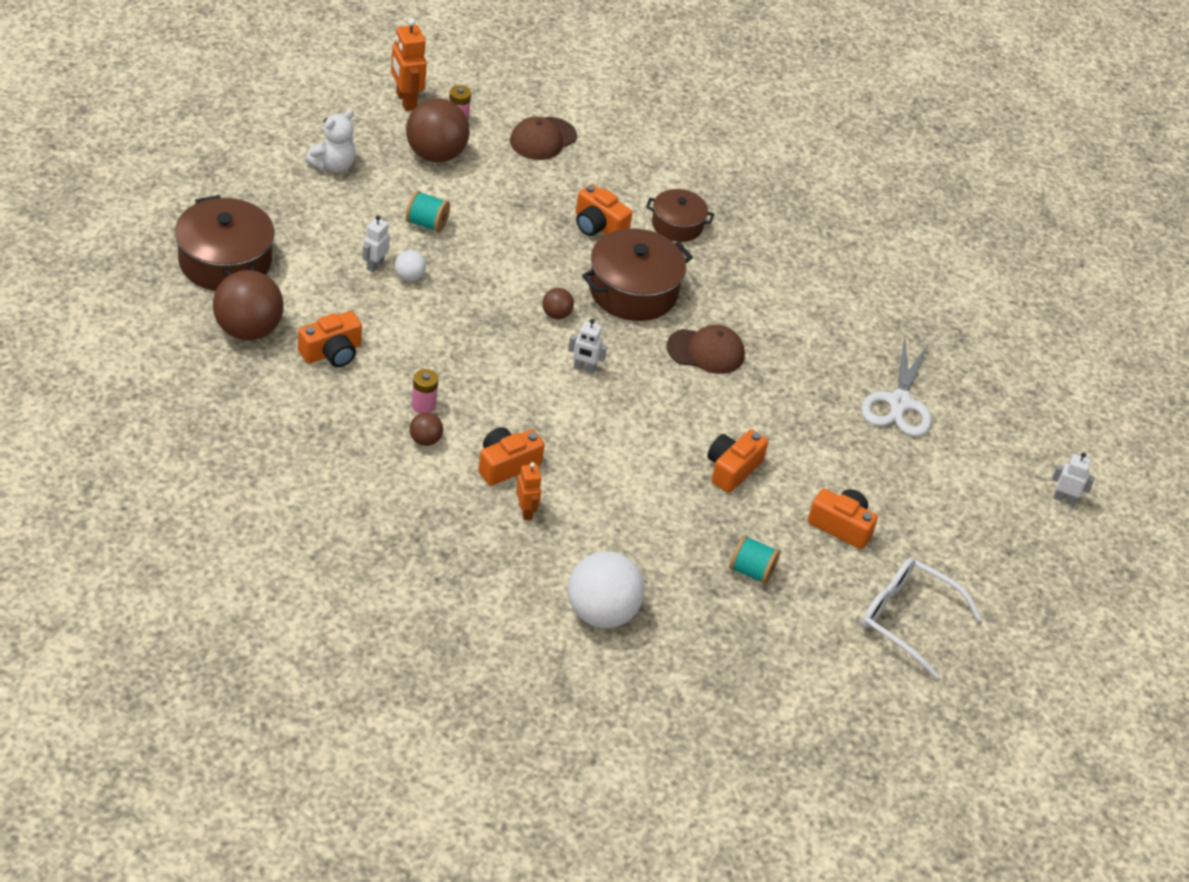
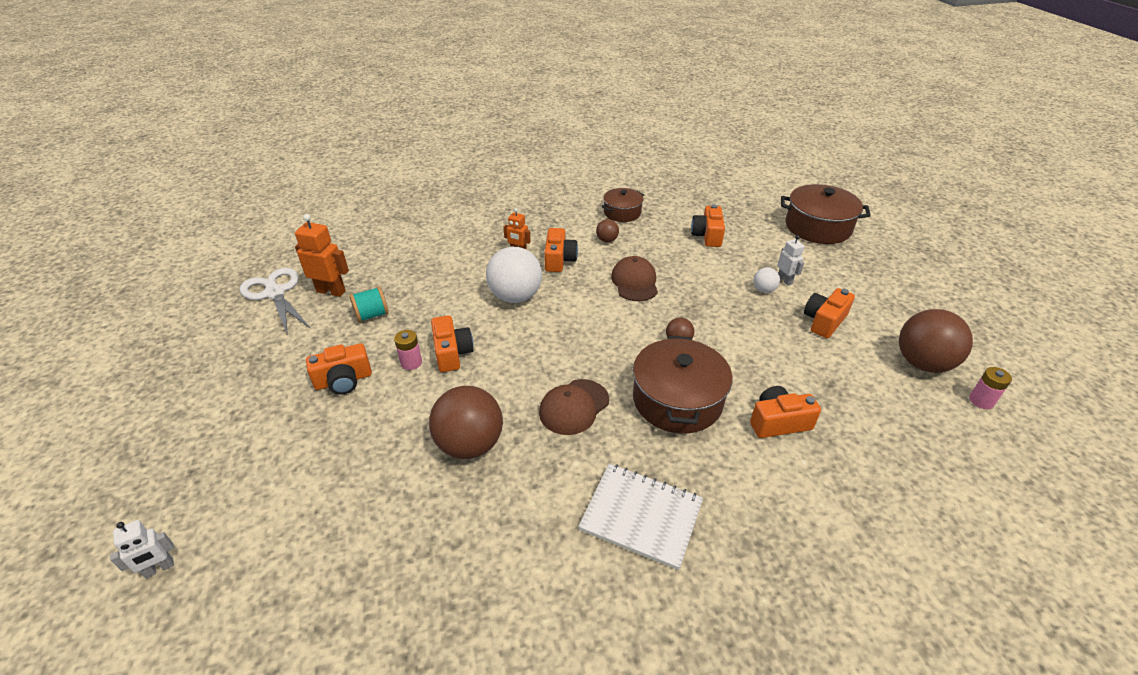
camera: 135 degrees right, 5 degrees down
(248, 330) = (747, 216): brown ball -> brown ball (470, 444)
(333, 165) = (918, 303): white teddy bear -> none
(405, 101) = (1017, 378): orange robot -> orange robot (331, 291)
(423, 405) = (635, 250): pink battery -> pink battery (411, 362)
(427, 224) = (824, 321): turquoise spool -> orange camera
(543, 139) = (937, 449): brown cap -> brown cap (634, 282)
(584, 368) = (611, 329): white robot -> none
(601, 613) = (423, 246): white ball -> white ball (515, 297)
(677, 225) = (753, 485): brown pot -> brown pot (622, 213)
(762, 273) = (641, 516): none -> white notebook
(899, 403) = (395, 512): white scissors -> white scissors (275, 293)
(907, 619) = (244, 365): white glasses -> none

